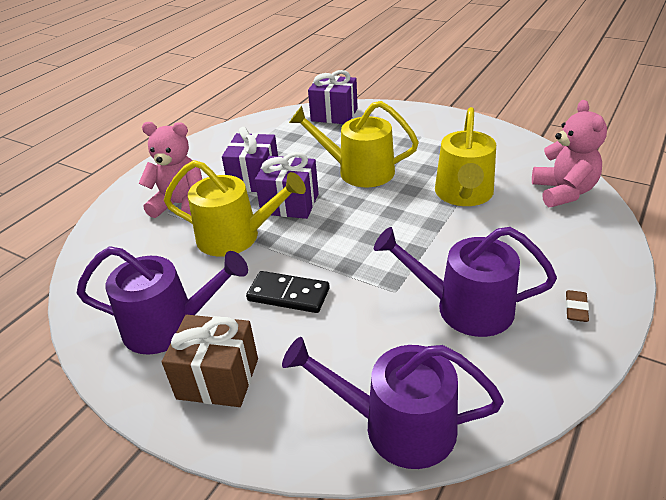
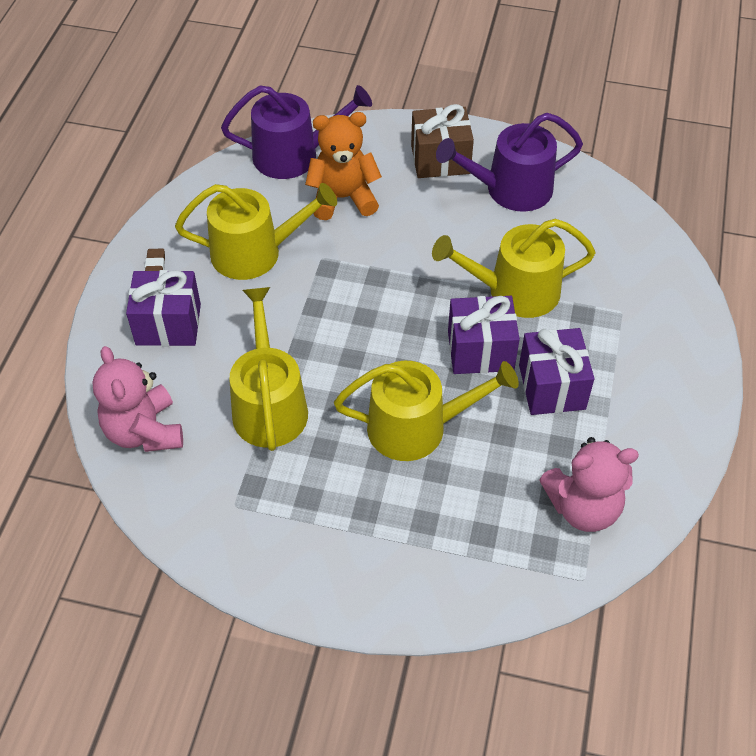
camera: 160 degrees right, 15 degrees up
(181, 205) = (614, 326): pink teddy bear -> pink teddy bear (583, 507)
(288, 295) = (421, 236): black domino -> none
(334, 115) = (513, 573): purple gift -> purple gift (168, 324)
(353, 351) = (343, 198): none -> orange teddy bear
(464, 307) = (255, 252): purple watering can -> yellow watering can

